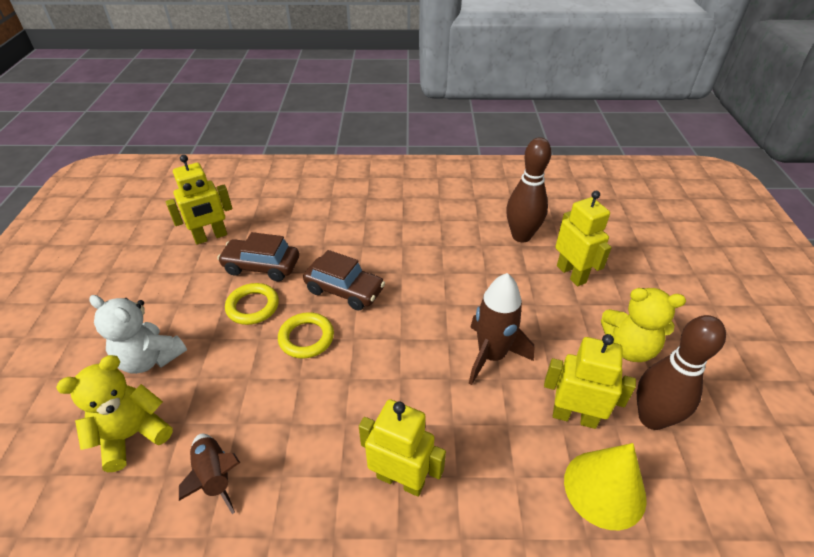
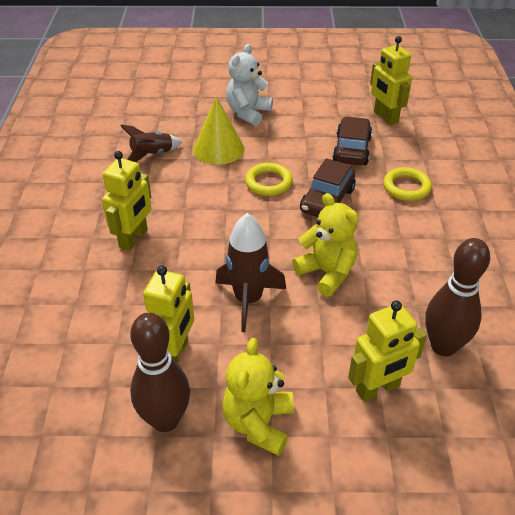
camera: 90 degrees right, 0 degrees up
(132, 435) = (186, 118): yellow teddy bear -> yellow teddy bear (327, 273)
(253, 306) = (302, 151): yellow ring -> yellow ring (406, 187)
(604, 488) = (101, 363): yellow cone -> yellow cone (218, 149)

